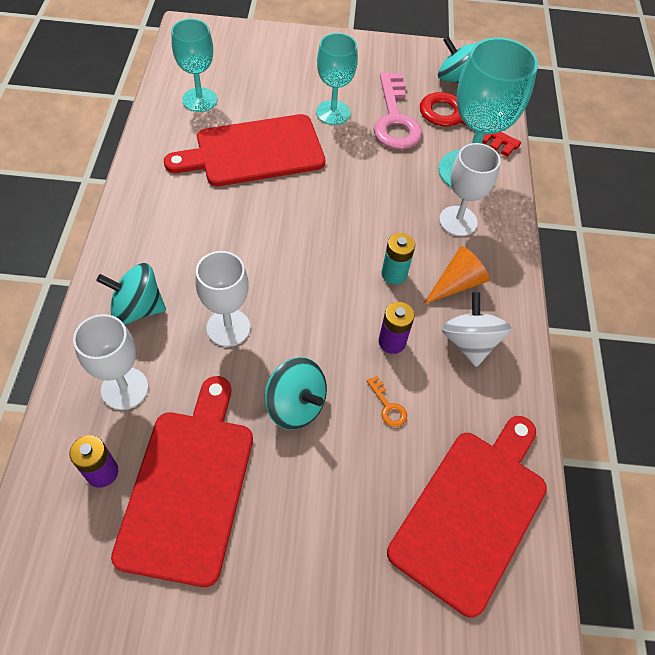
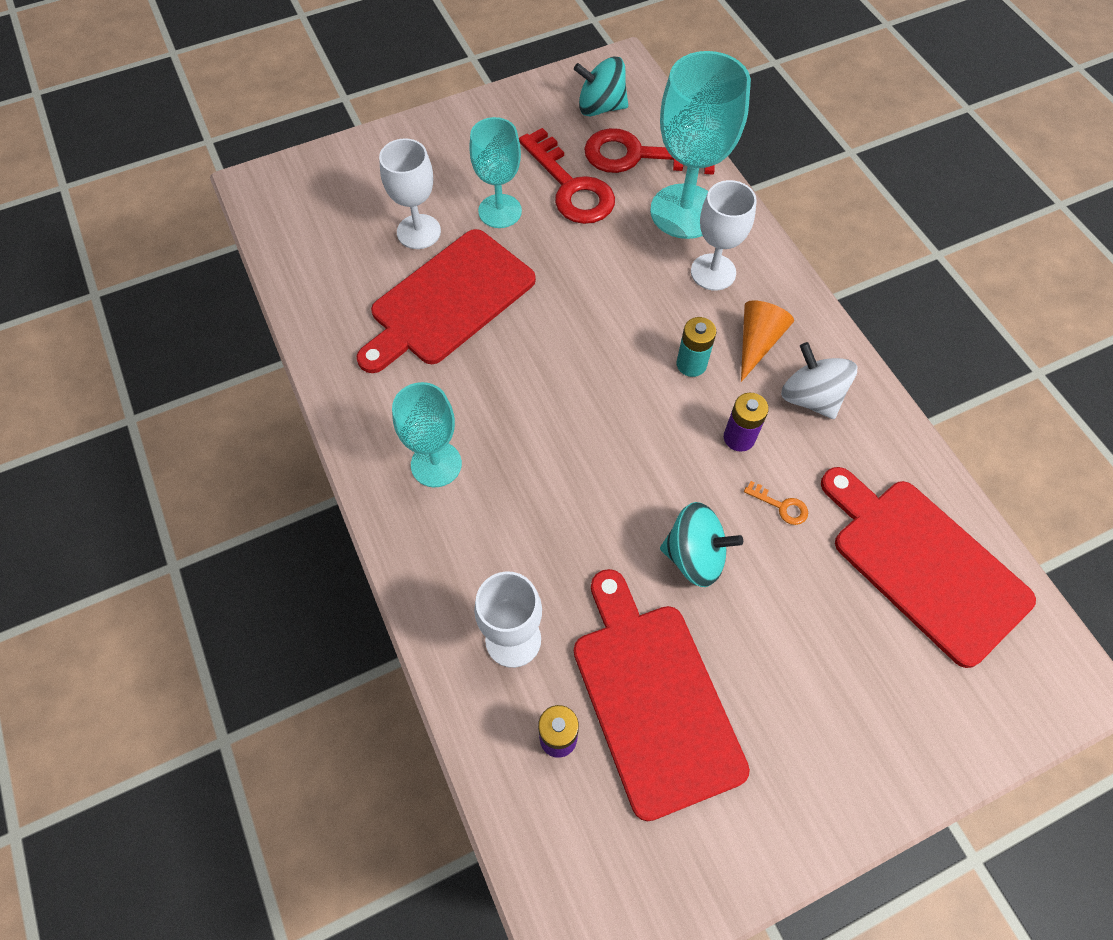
camera: 25 degrees left, 5 degrees up
(137, 308) = (459, 547): turquoise spinning top -> none
(200, 100) = (340, 268): turquoise goblet -> turquoise goblet (436, 464)
(228, 327) = (569, 514): white goblet -> white goblet (418, 232)
(395, 119) = (570, 187): pink key -> red key
(472, 512) = (924, 564): red cutting board -> red cutting board turned 45 degrees counterclockwise

